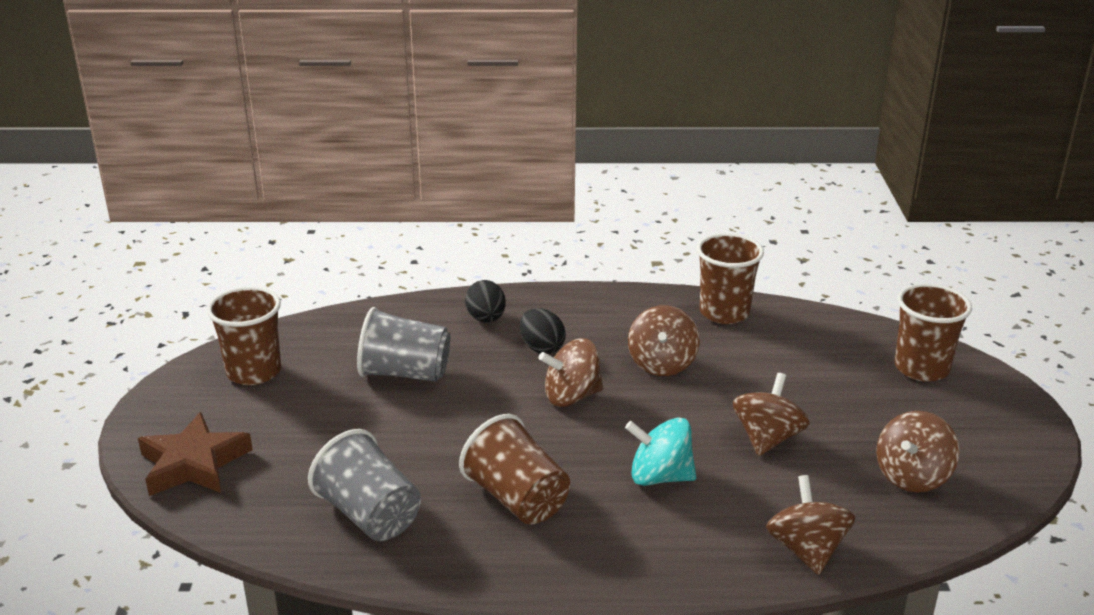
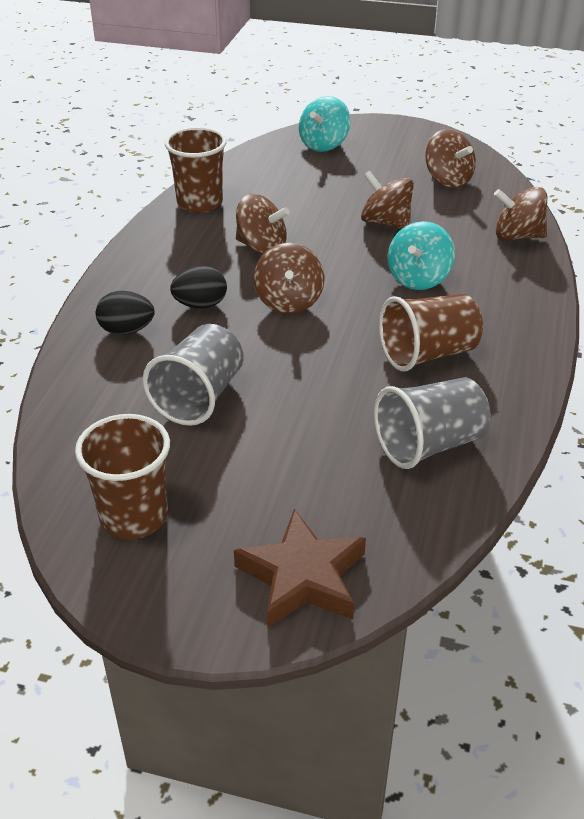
camera: 75 degrees left, 10 degrees up
(921, 368) = (324, 144): brown cup -> turquoise spinning top

